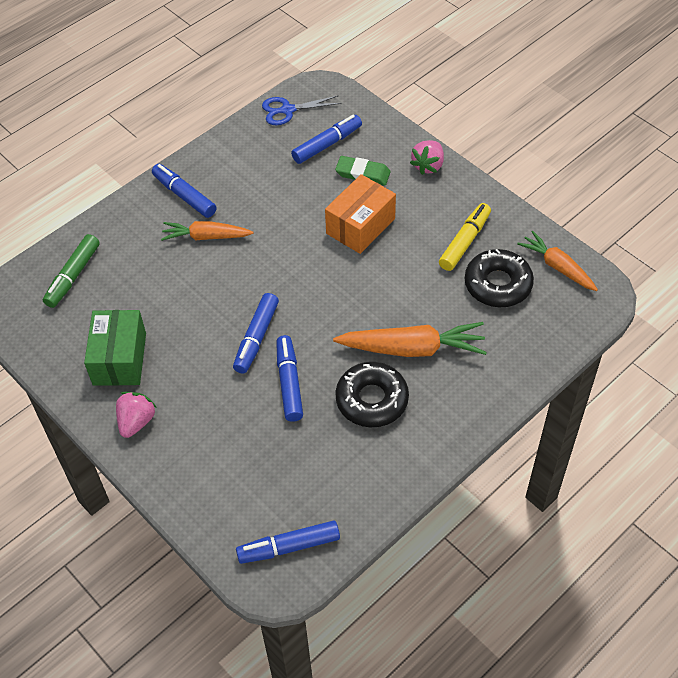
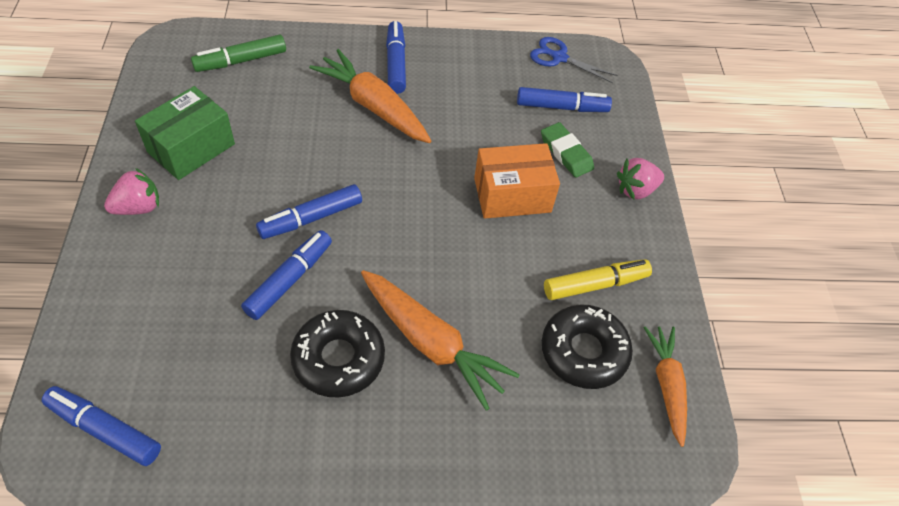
camera: 35 degrees right, 0 degrees up
(206, 237) = (373, 106): orange carrot -> orange carrot, size x1.53

